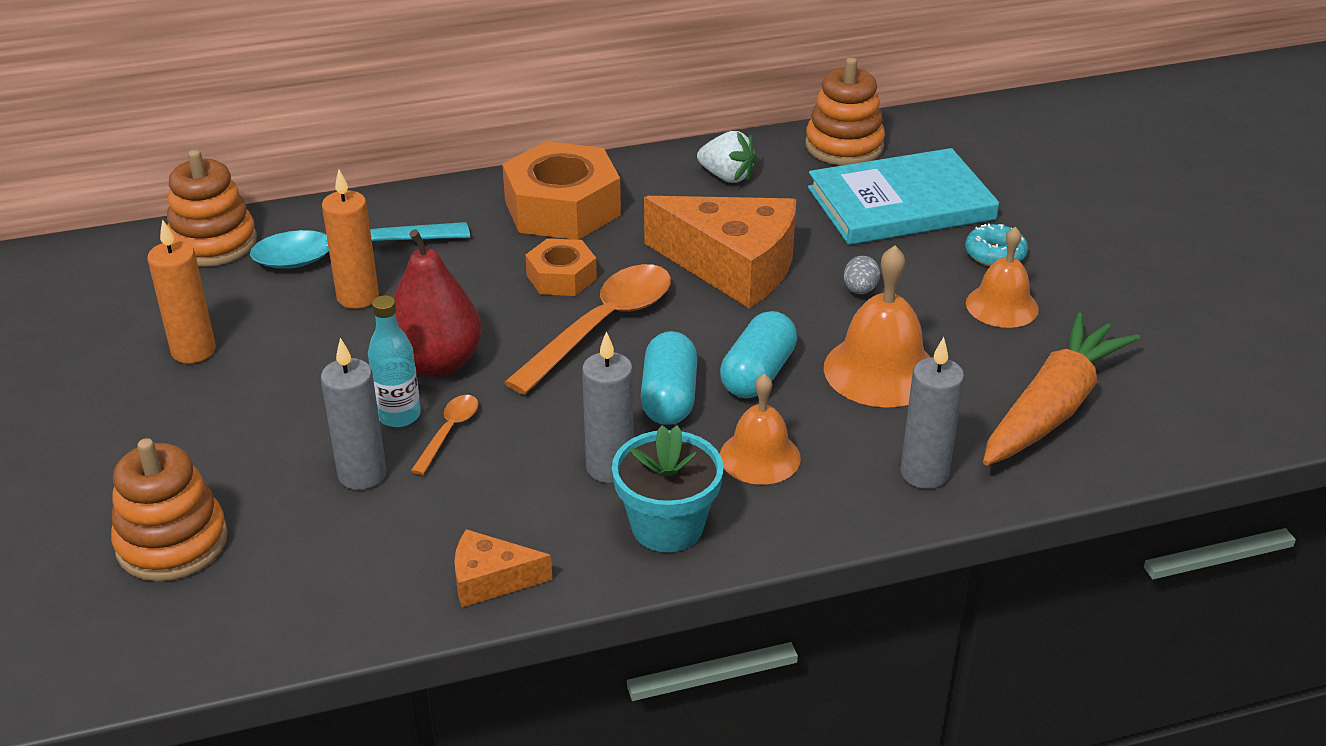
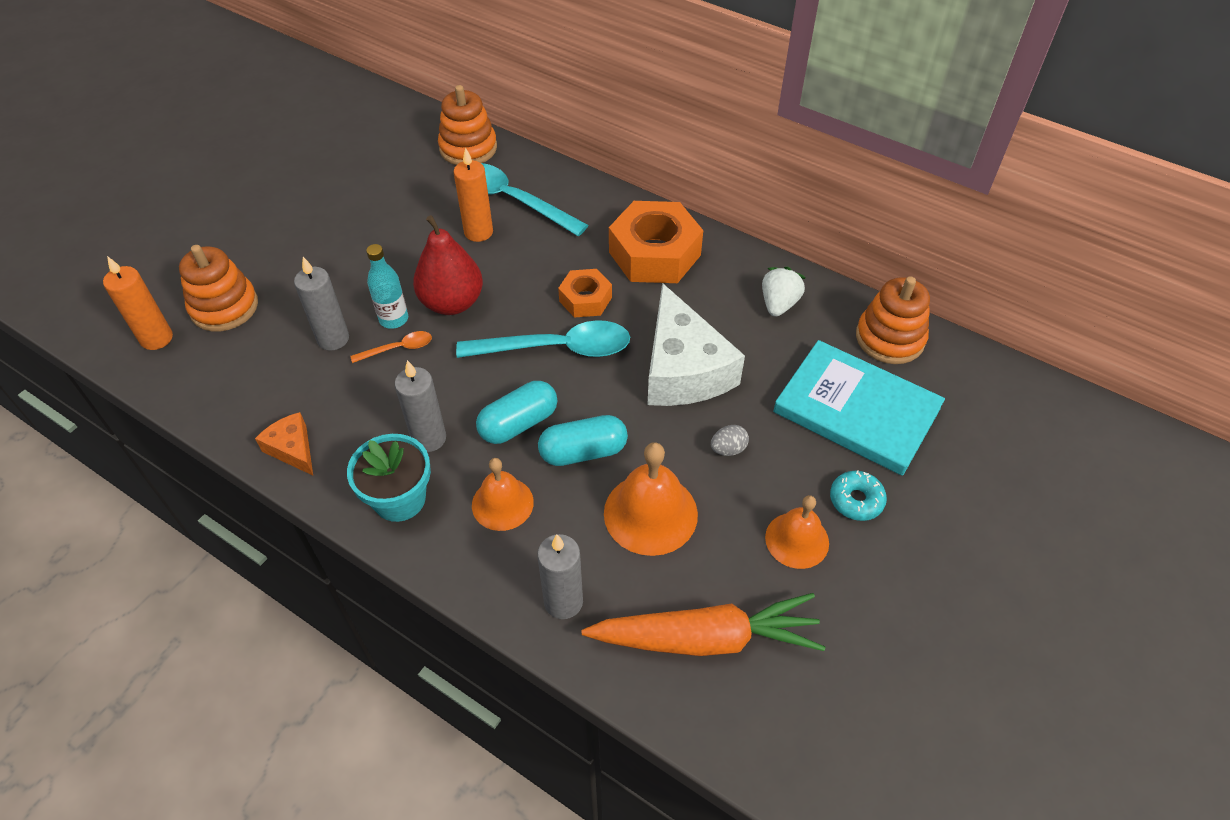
camera: 50 degrees right, 15 degrees up
(193, 351) = (373, 207): orange candle -> orange candle (156, 338)
(602, 326) = (557, 348): orange spoon -> turquoise spoon
(727, 177) = (778, 304): white strawberry -> white strawberry turned 150 degrees counterclockwise
(733, 266) = (683, 369): orange cheese -> white cheese

